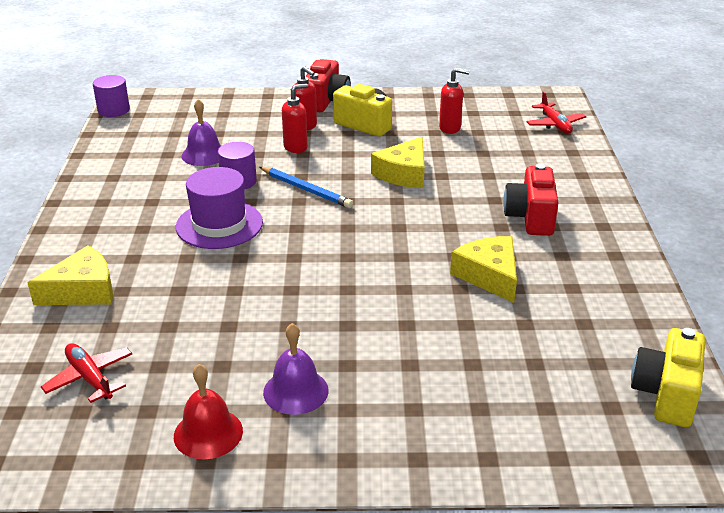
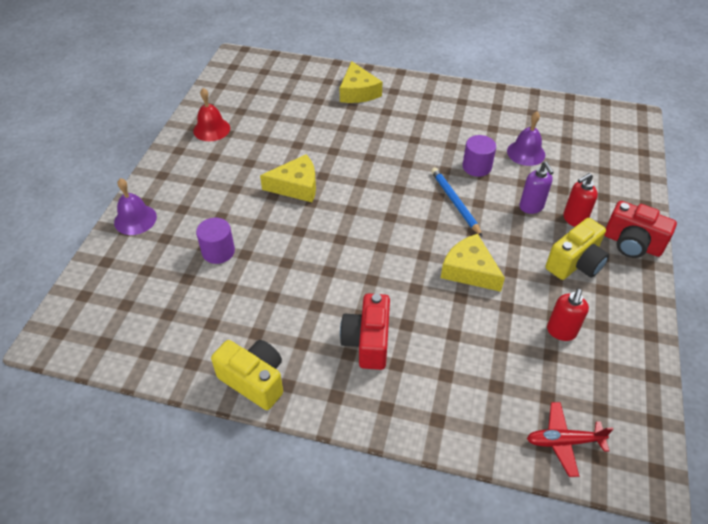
camera: 105 degrees right, 15 degrees up
(89, 378) = (276, 93): red plane -> none
(113, 110) = (613, 110): purple cylinder -> purple cylinder (218, 251)
(219, 225) = (415, 151): purple hat -> none
(295, 391) = (224, 164): purple bell -> purple bell (135, 219)
(296, 147) = (531, 207): red soap dispenser -> purple soap dispenser
(306, 189) = (455, 202): blue pencil -> blue pencil turned 105 degrees clockwise
(489, 276) = (294, 284): yellow cheese -> yellow cheese (296, 186)
(530, 218) = (367, 342): red camera -> red camera turned 105 degrees counterclockwise
(666, 394) = (117, 340): yellow camera -> yellow camera (254, 381)

